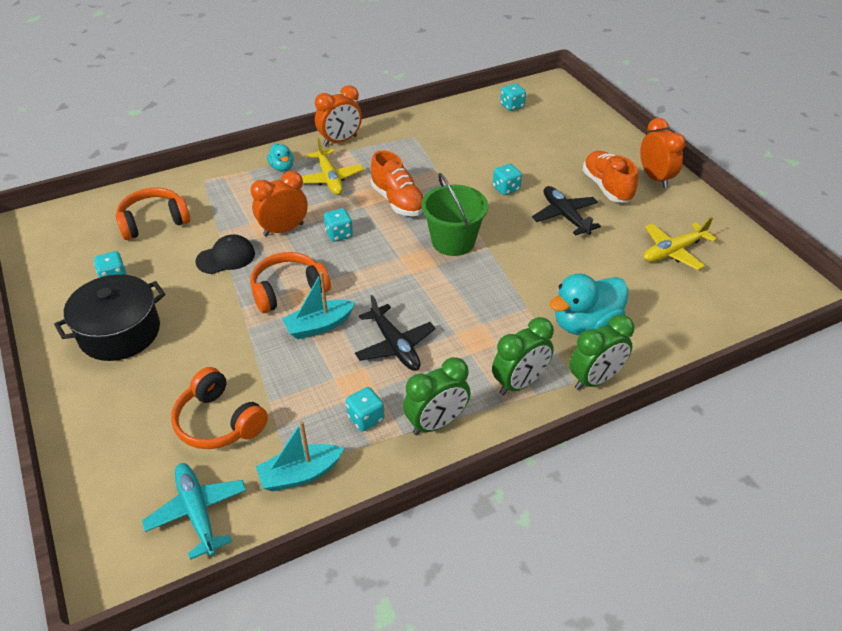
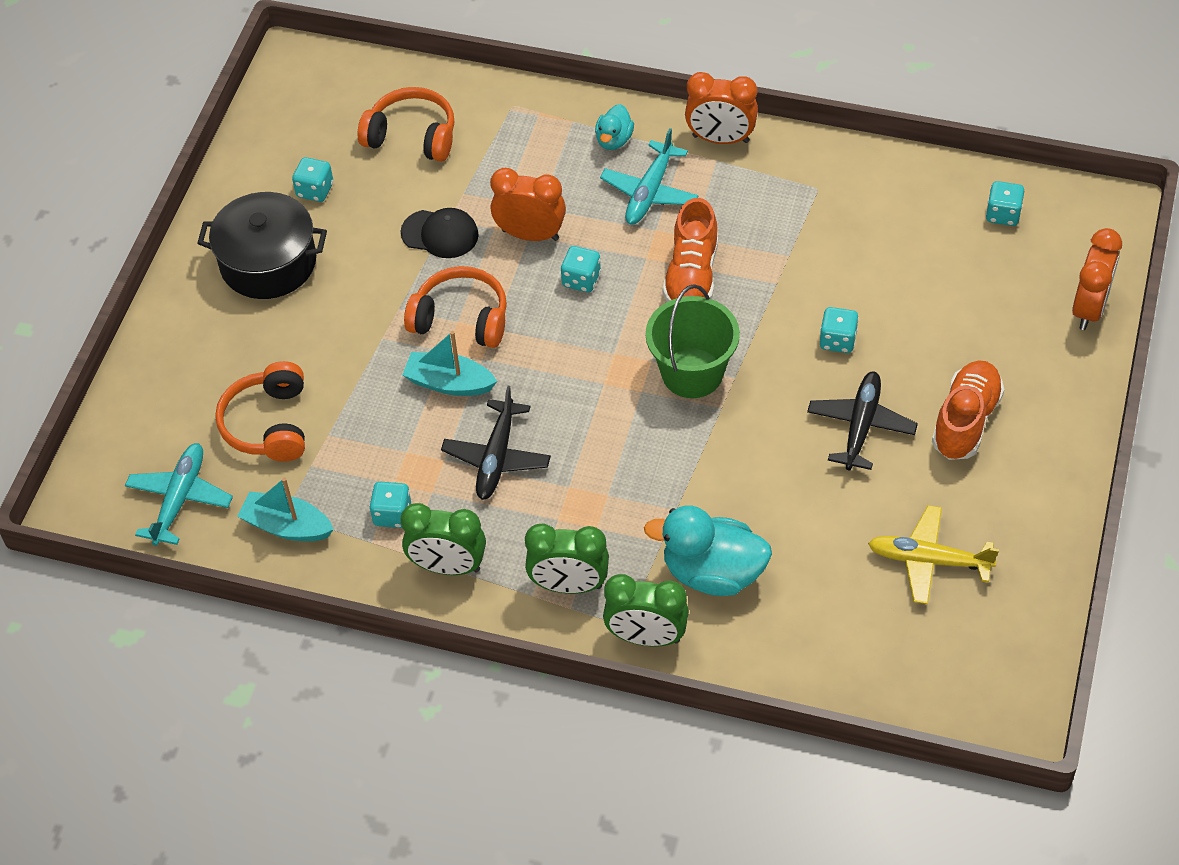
camera: 45 degrees right, 10 degrees up
(329, 178) = (650, 192): yellow plane -> turquoise plane
(655, 178) = (1046, 449): orange clock -> orange clock (1089, 308)

